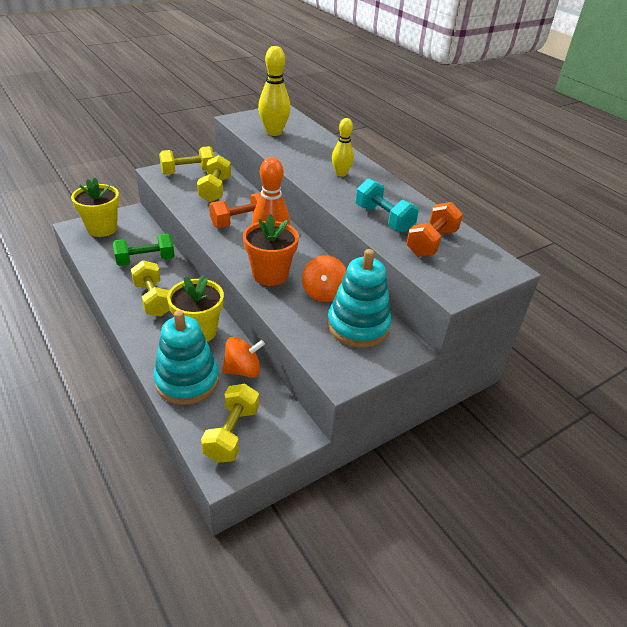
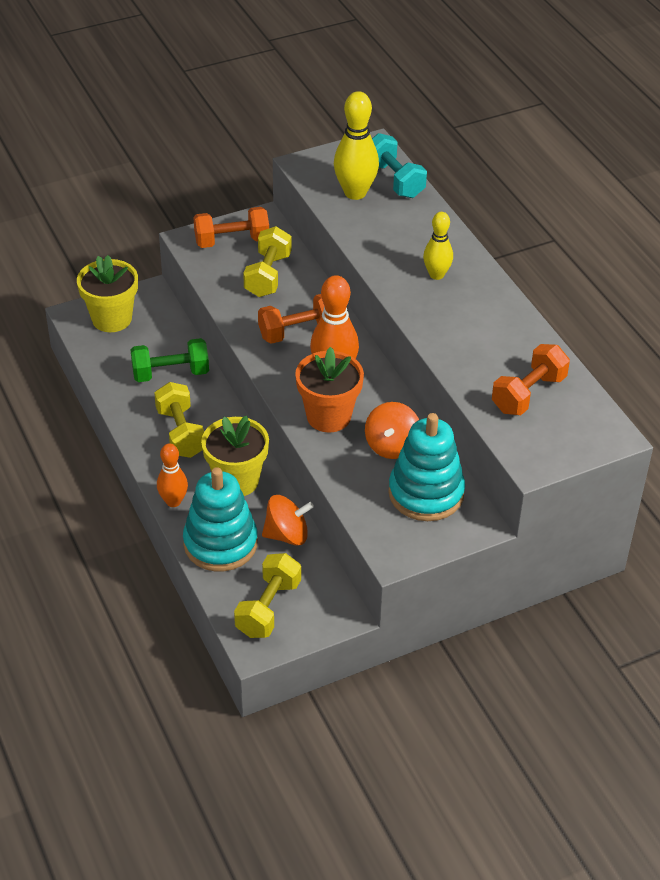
camera: 10 degrees right, 5 degrees up
(146, 350) = (173, 501): none -> orange bowling pin
(188, 172) = (232, 241): yellow dumbbell -> orange dumbbell
(384, 219) = (477, 354): turquoise dumbbell -> turquoise dumbbell (394, 180)

